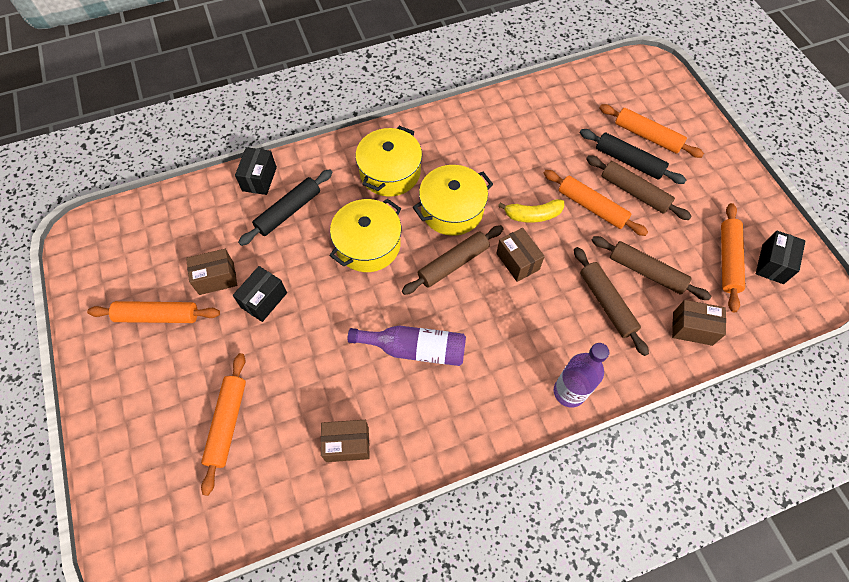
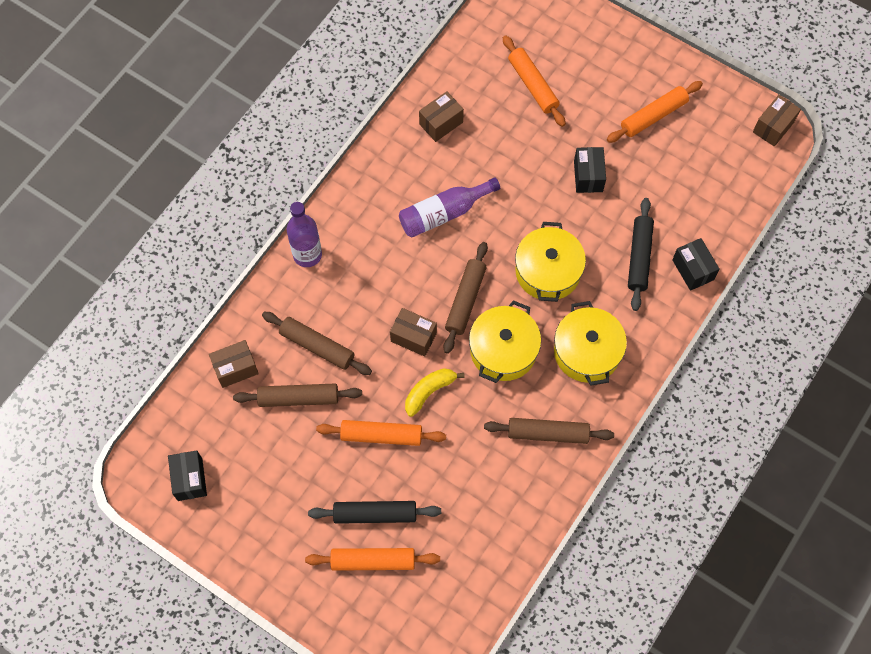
camera: 145 degrees right, 5 degrees up
(216, 278) = (640, 168): brown box -> brown box (773, 127)
(634, 192) = (351, 479): brown rolling pin -> brown rolling pin (548, 433)
(728, 260) = (232, 457): orange rolling pin -> none

